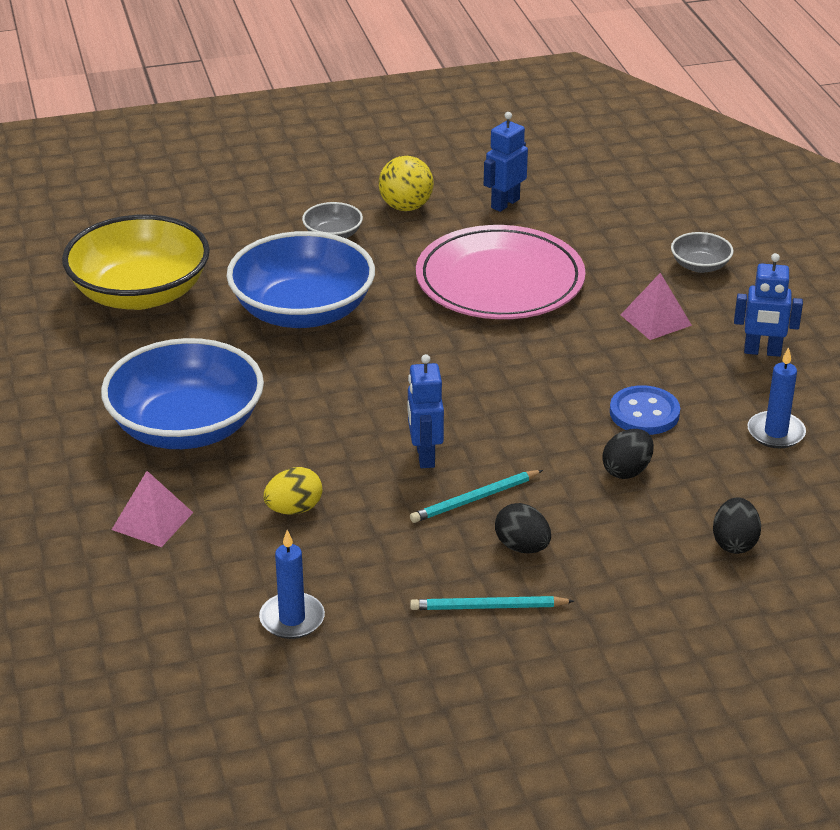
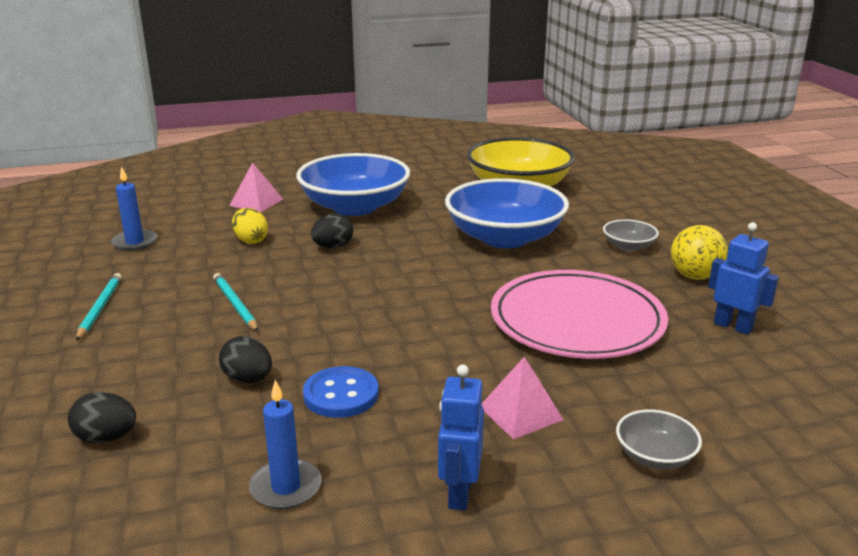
camera: 90 degrees right, 10 degrees down
(424, 456) = (299, 284): blue robot -> none
(522, 547) = (163, 323): black egg -> black egg (333, 247)

